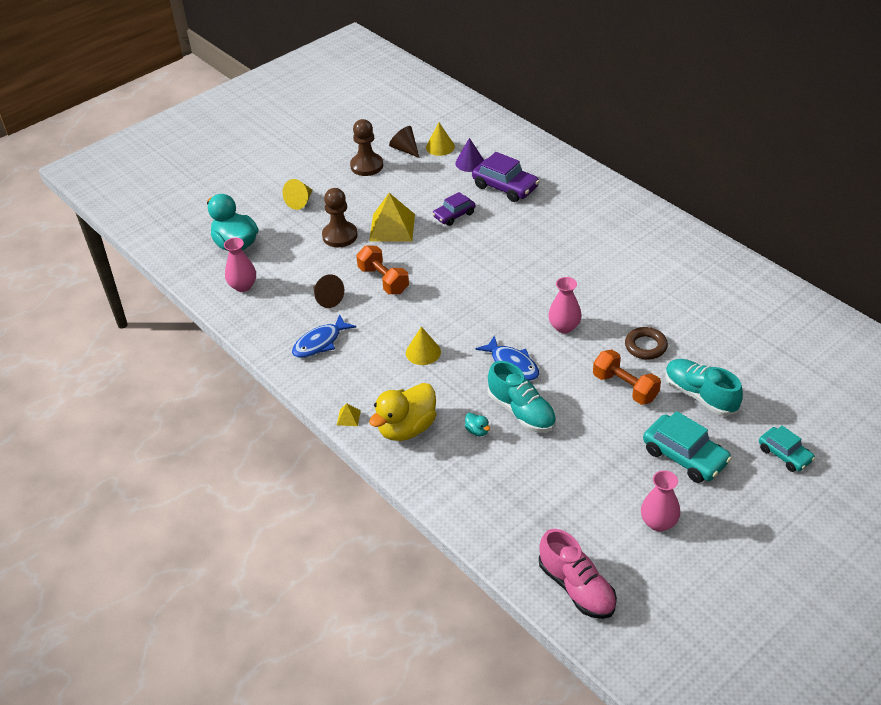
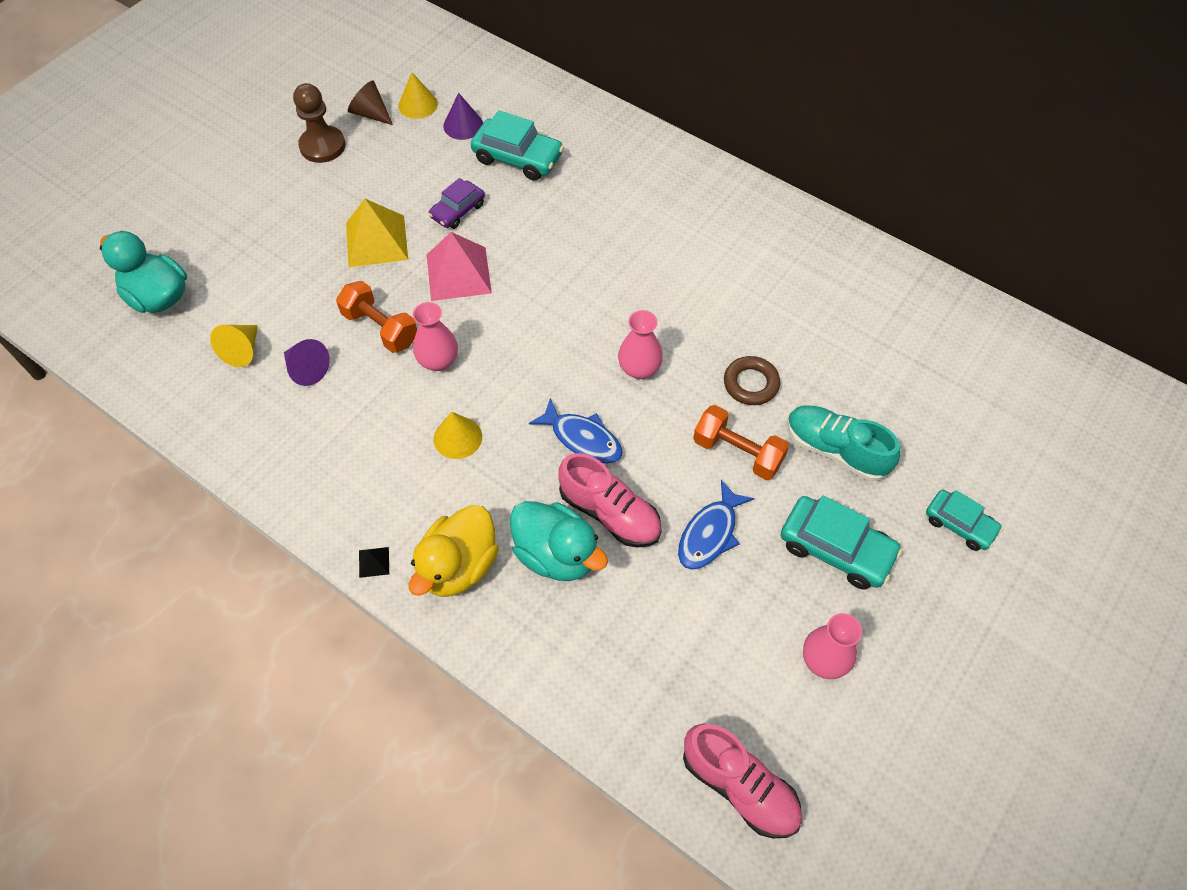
camera: 15 degrees left, 15 degrees up
(243, 286) = (181, 365): pink vase -> pink vase (438, 361)
(300, 201) = (239, 215): yellow cone -> yellow cone (242, 350)
(320, 342) = (310, 443): blue fish -> blue fish (710, 533)
(327, 298) = (307, 369): brown cone -> purple cone
(340, 236) = (306, 264): brown pawn -> none
(348, 417) = (374, 562): yellow pyramid -> black pyramid
(446, 253) = (458, 273): none -> pink pyramid
(477, 431) = (556, 554): turquoise duck -> turquoise duck, size x2.44
(505, 187) = (518, 158): purple car -> turquoise car
(521, 411) = (610, 513): turquoise shoe -> pink shoe

